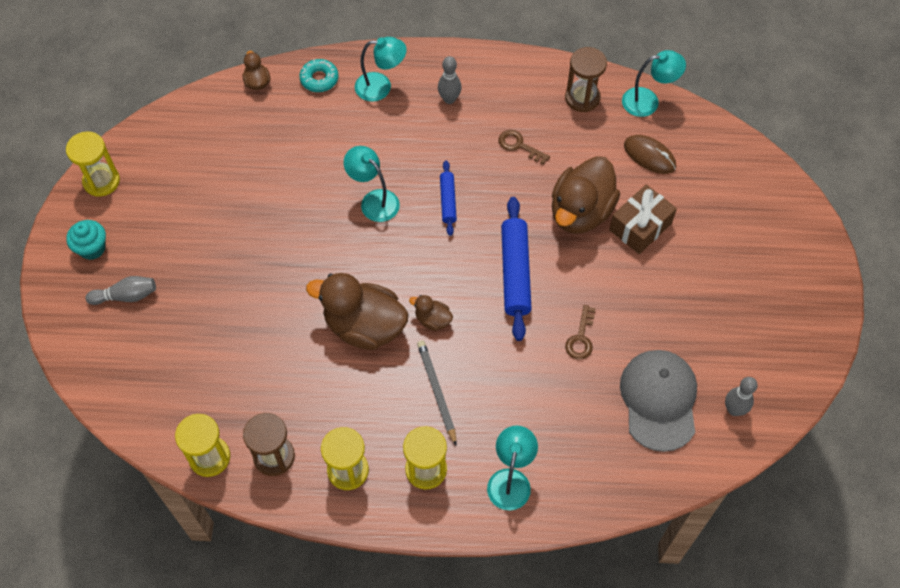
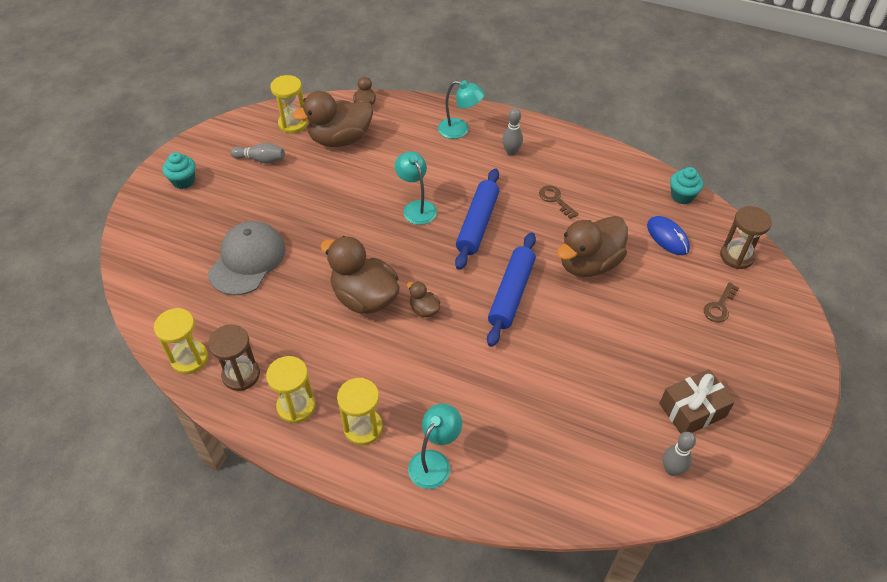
camera: 20 degrees right, 10 degrees down
(101, 181) = (215, 139): yellow hourglass -> yellow hourglass (293, 124)
(126, 296) = (190, 221): grey bowling pin -> grey bowling pin (261, 159)
(249, 139) = (340, 139): none -> brown duck
(319, 79) = (413, 113): turquoise donut -> none
(437, 391) = (402, 367): grey pencil -> none
(448, 201) = (477, 224): blue rolling pin -> blue rolling pin, size x1.79
(581, 338) = (548, 363): brown key -> brown key (719, 306)
(582, 98) = (624, 179): brown hourglass -> brown hourglass (736, 256)
(640, 226) = (638, 289): brown gift -> brown gift (692, 410)
(648, 101) = (682, 196): turquoise lamp -> turquoise cupcake
(649, 156) = (667, 237): brown mouse -> blue mouse
(659, 400) = (601, 438): grey cap -> grey cap (247, 260)

